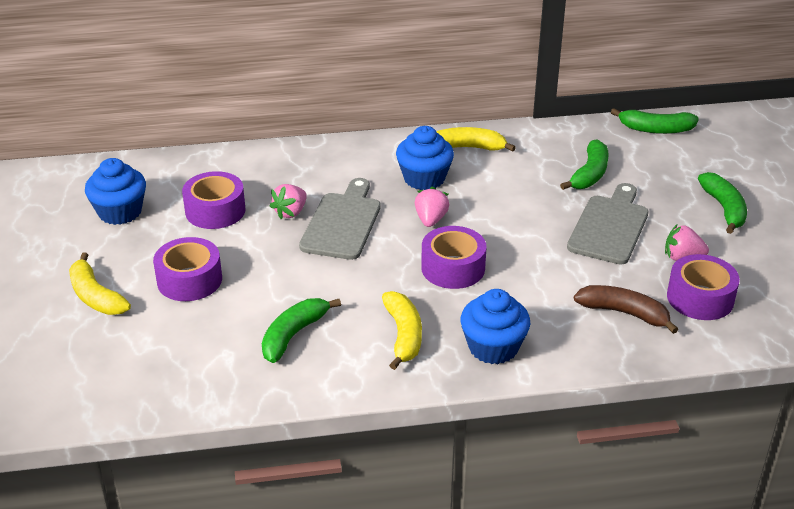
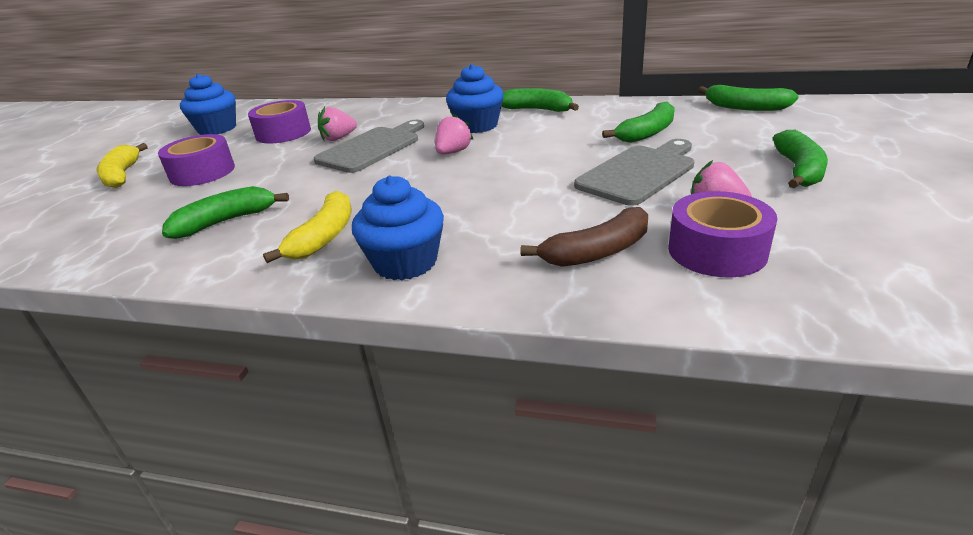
camera: 25 degrees right, 5 degrees down
(453, 268) = (436, 188): purple tape -> none
(467, 147) = (537, 110): yellow banana -> green banana
(624, 313) = (597, 252): brown banana -> brown banana turned 105 degrees clockwise

